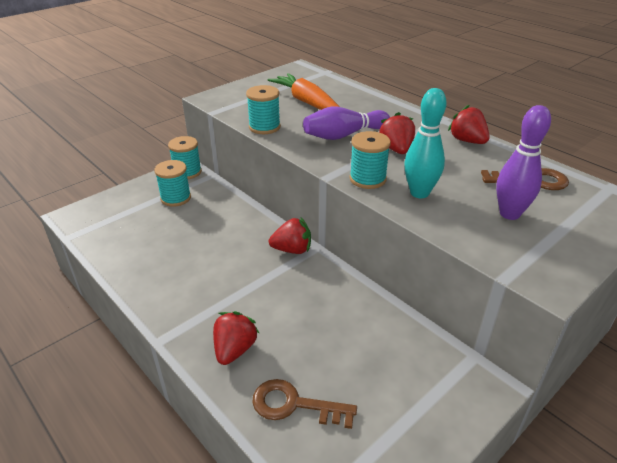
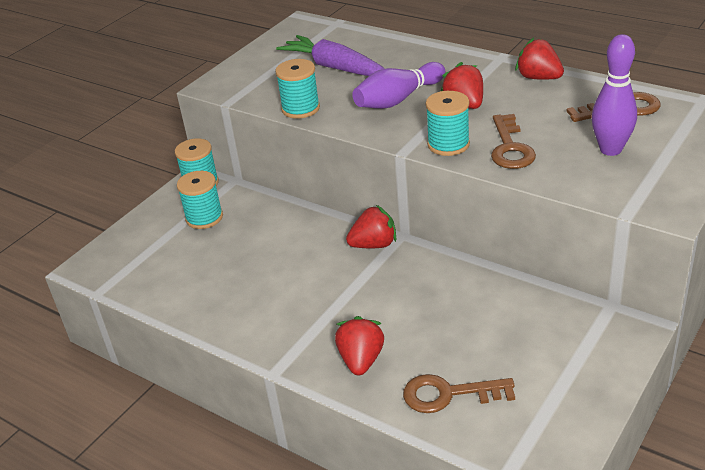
camera: 10 degrees left, 0 degrees up
(307, 102) = (335, 67): orange carrot -> purple carrot
(419, 193) = (510, 148): turquoise bowling pin -> brown key

